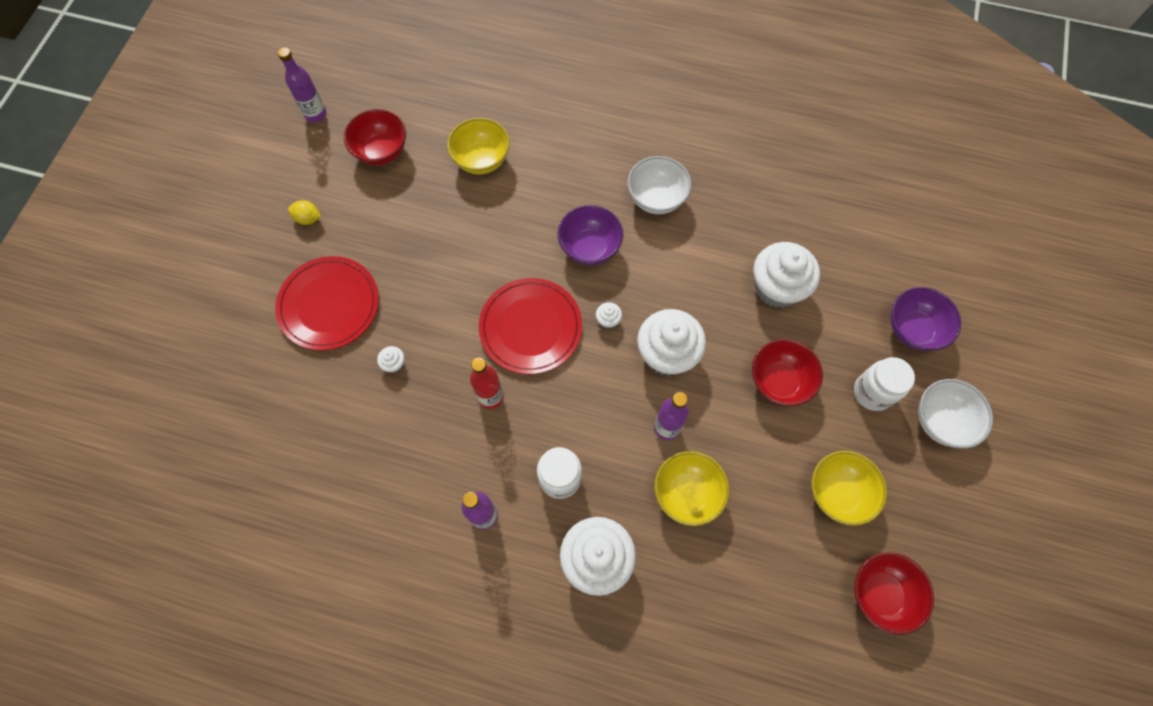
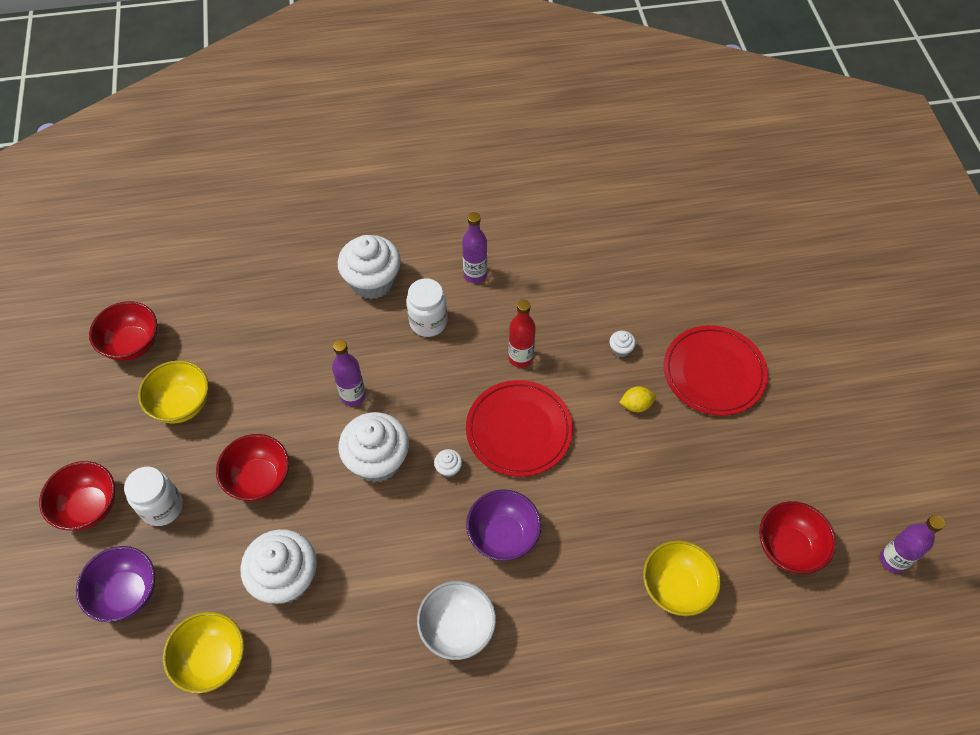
camera: 155 degrees right, 10 degrees down
(308, 218) = (799, 441): yellow lemon -> yellow lemon (636, 405)
(687, 493) = (316, 353): yellow bowl -> yellow bowl (212, 659)
(940, 421) = (89, 507): white bowl -> red bowl

